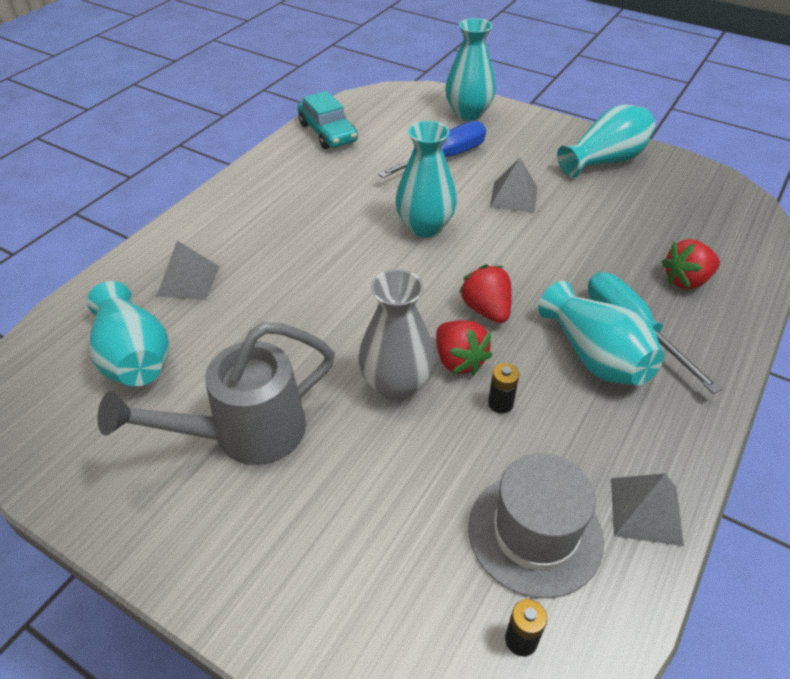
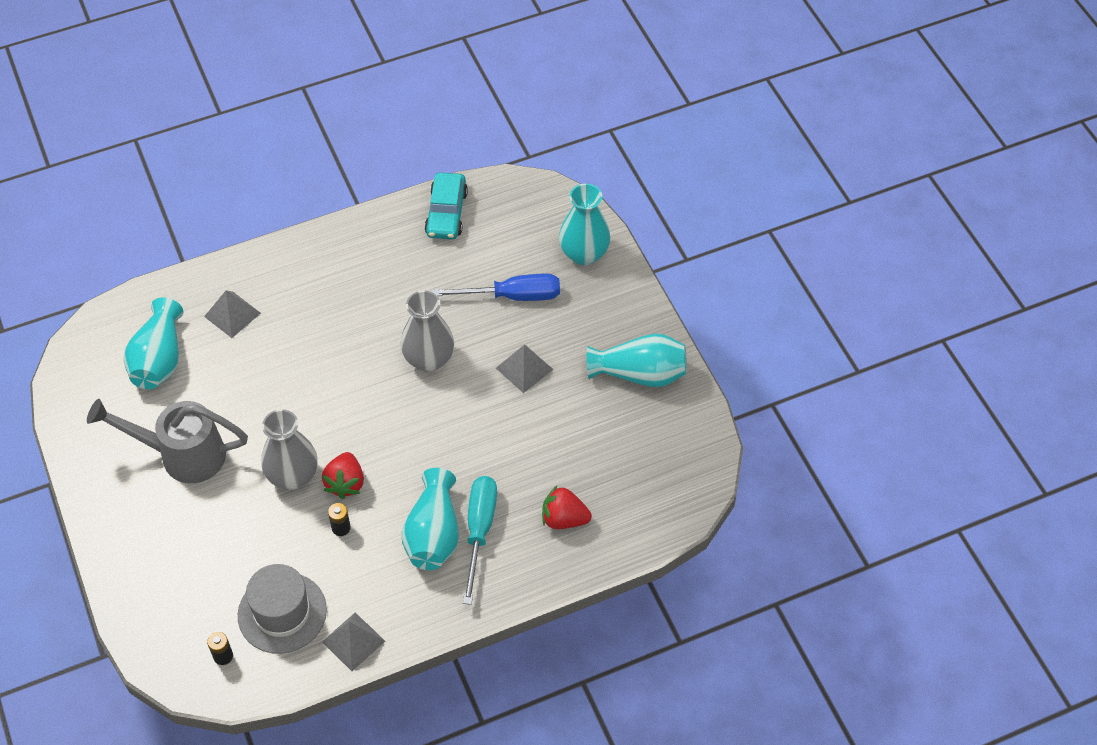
camera: 35 degrees right, 10 degrees up
(425, 227) = (429, 359): turquoise vase -> grey vase
(486, 310) = (400, 456): red strawberry -> none

